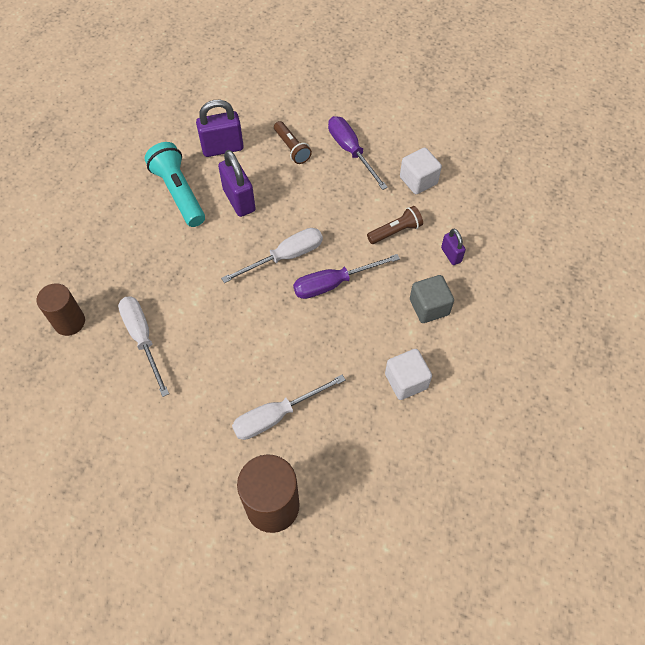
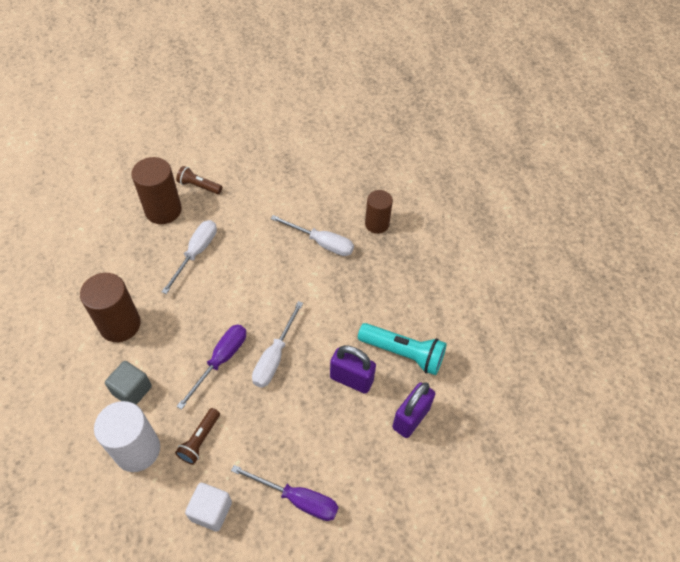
camera: 140 degrees right, 5 degrees down
(292, 148) = (353, 462): brown flashlight -> brown flashlight (199, 186)
(406, 381) = (120, 325): white cube -> brown cylinder
(451, 255) = (137, 450): purple padlock -> white cylinder

